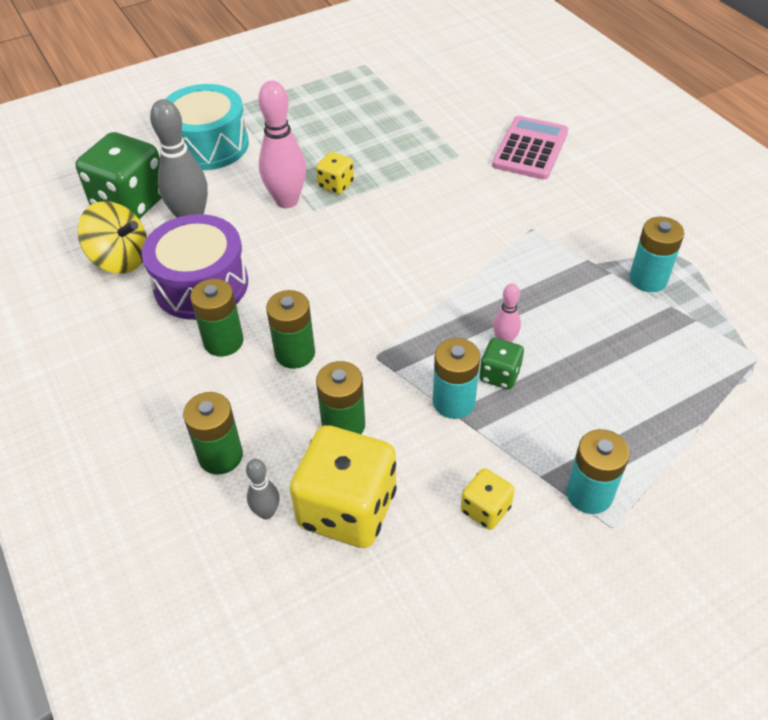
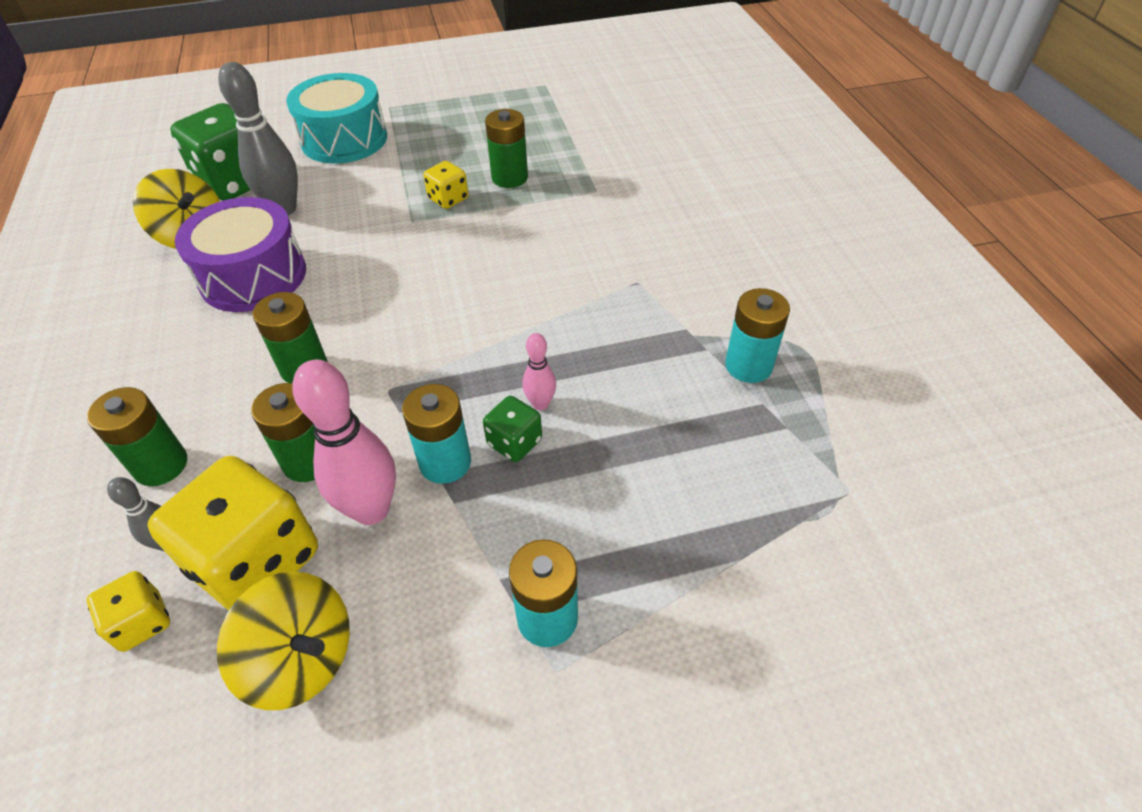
camera: 15 degrees right, 0 degrees up
(223, 341) = (239, 340): green battery -> green battery (509, 178)
(287, 201) = (389, 207): pink bowling pin -> pink bowling pin (371, 510)
(424, 566) = (302, 659): none -> yellow spinning top
(485, 509) = (412, 604): yellow dice -> yellow dice (142, 622)
(530, 149) = (679, 196): pink calculator -> none

